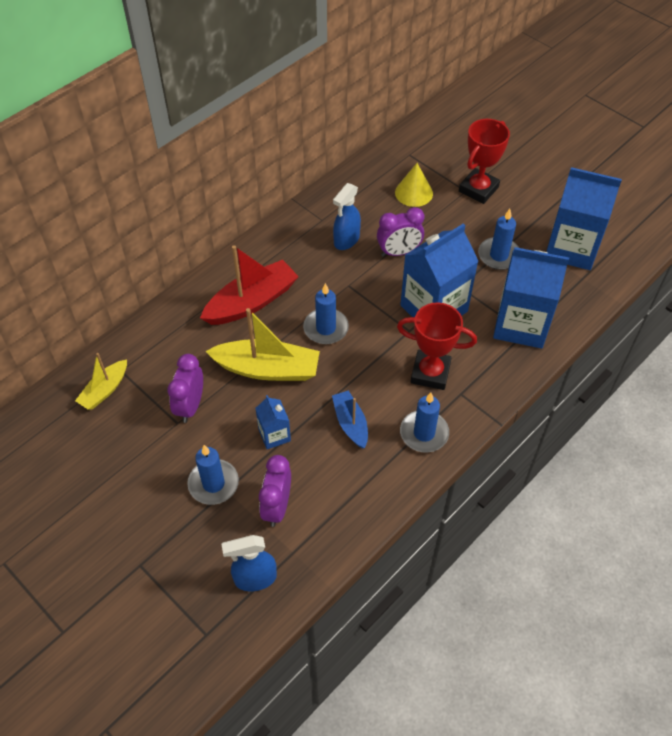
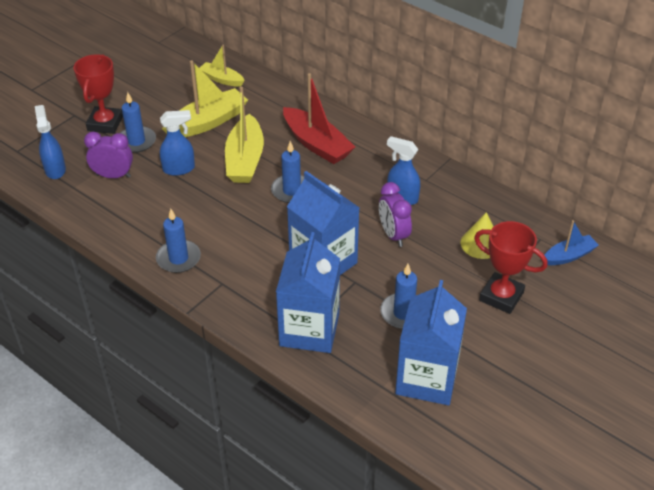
camera: 85 degrees right, 10 degrees down
(190, 406) = (207, 122): purple clock -> yellow boat
(274, 435) = (179, 169): blue carton -> blue spray bottle
(350, 423) = (189, 212): blue boat -> blue boat (569, 256)
(430, 373) = (245, 261): red trophy -> red trophy (105, 123)

